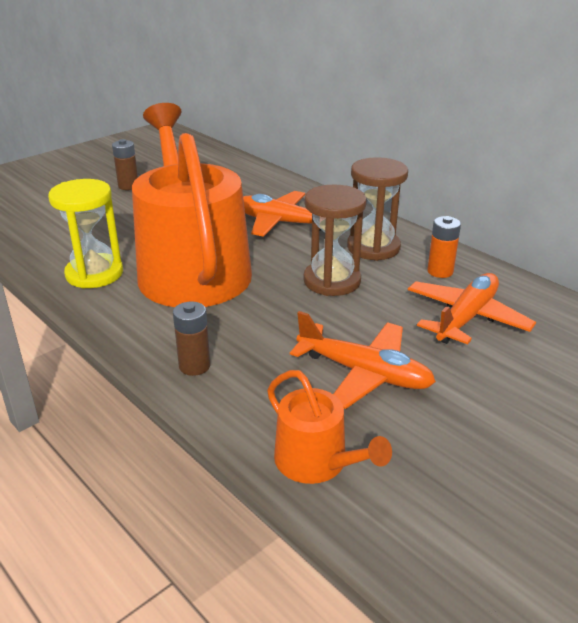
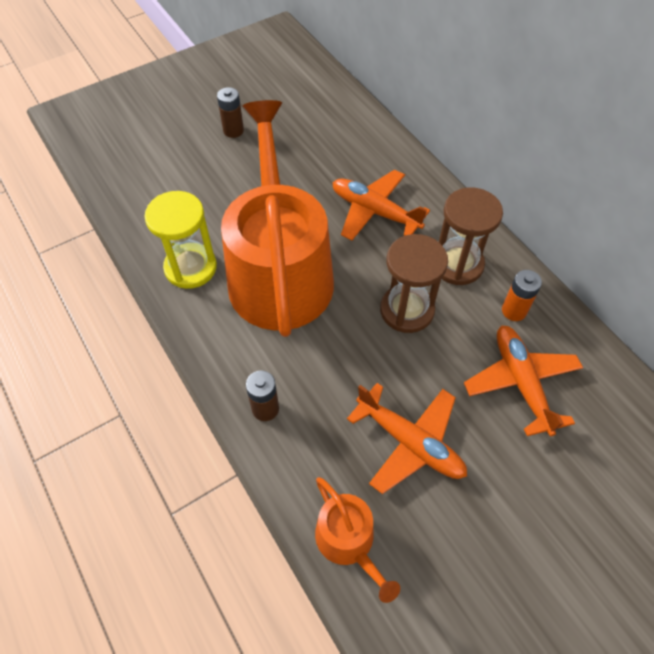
camera: 10 degrees right, 25 degrees up
(466, 318) = (521, 383): orange plane -> orange plane turned 60 degrees counterclockwise

